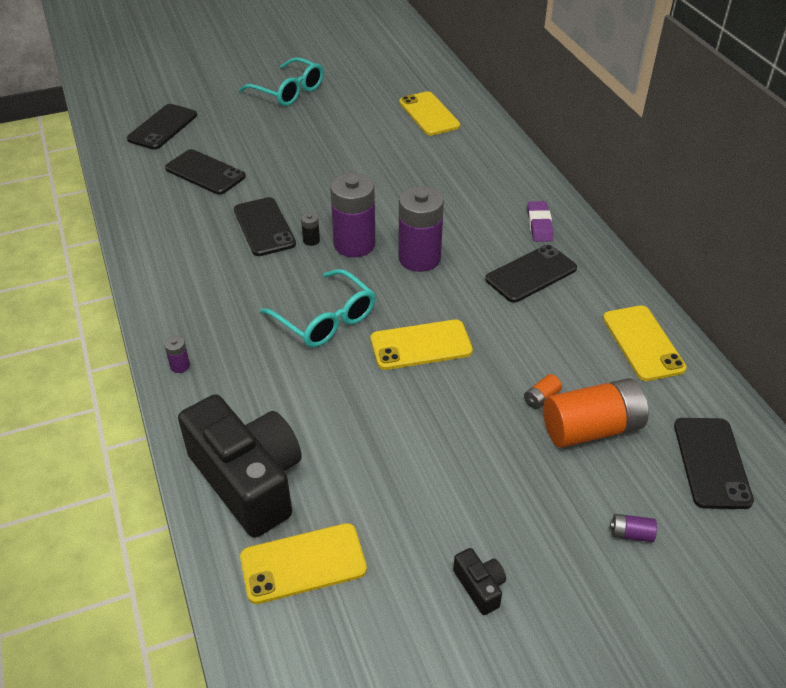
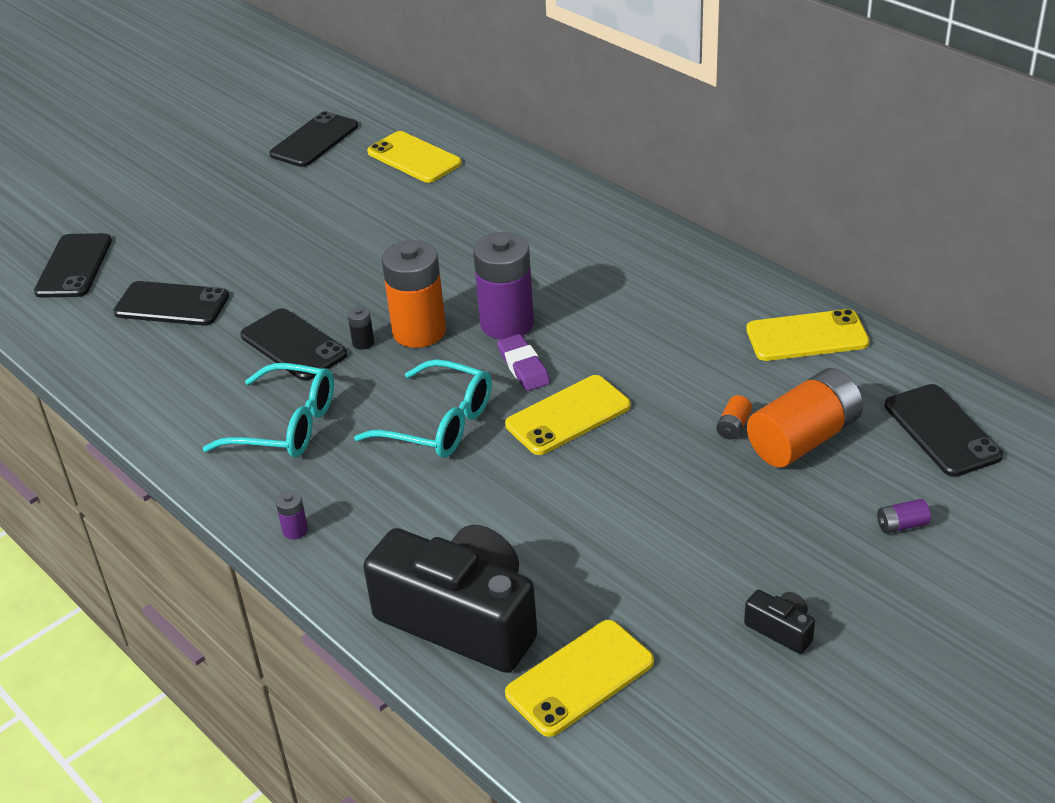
camera: 20 degrees left, 5 degrees down
(288, 91) = (215, 178): turquoise glasses -> turquoise glasses (286, 425)
(354, 244) = (419, 331): purple battery -> orange battery
(531, 274) = (645, 302): black phone -> black phone (314, 140)
(539, 225) = (622, 246): purple eraser -> purple eraser (523, 367)
(642, 343) = (807, 336): yellow phone -> yellow phone turned 60 degrees counterclockwise

